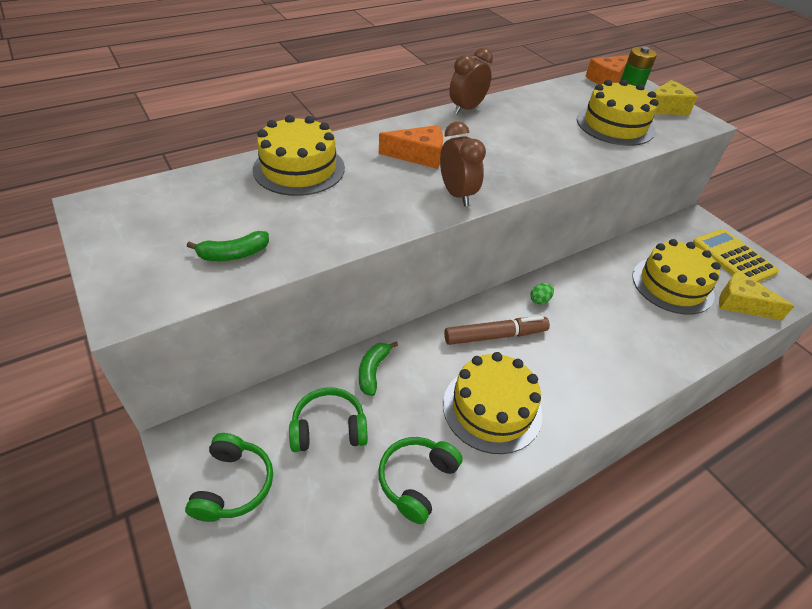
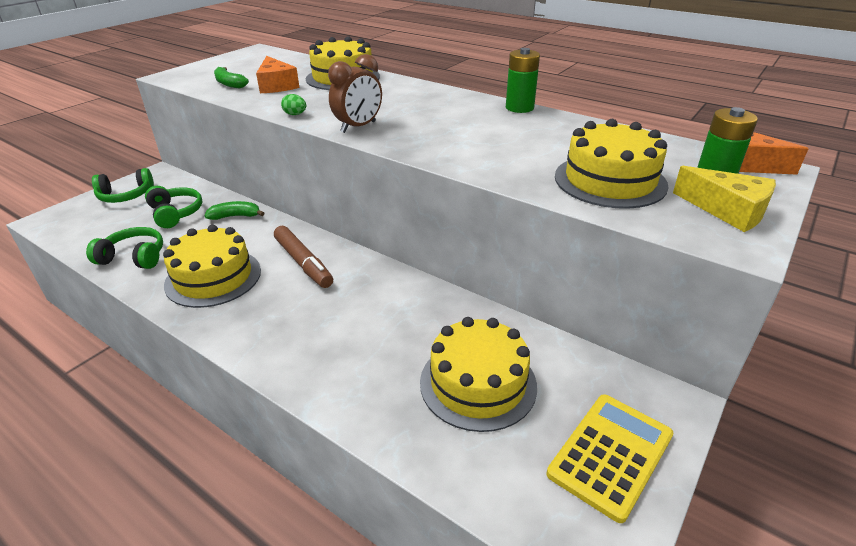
camera: 70 degrees right, 10 degrees down
(419, 155) = (406, 105): orange cheese -> orange cheese (276, 85)
(466, 109) = (519, 108): brown clock -> green battery
(540, 300) = (371, 280): green egg -> green egg (295, 114)
(741, 303) = (493, 467): yellow cheese -> none

